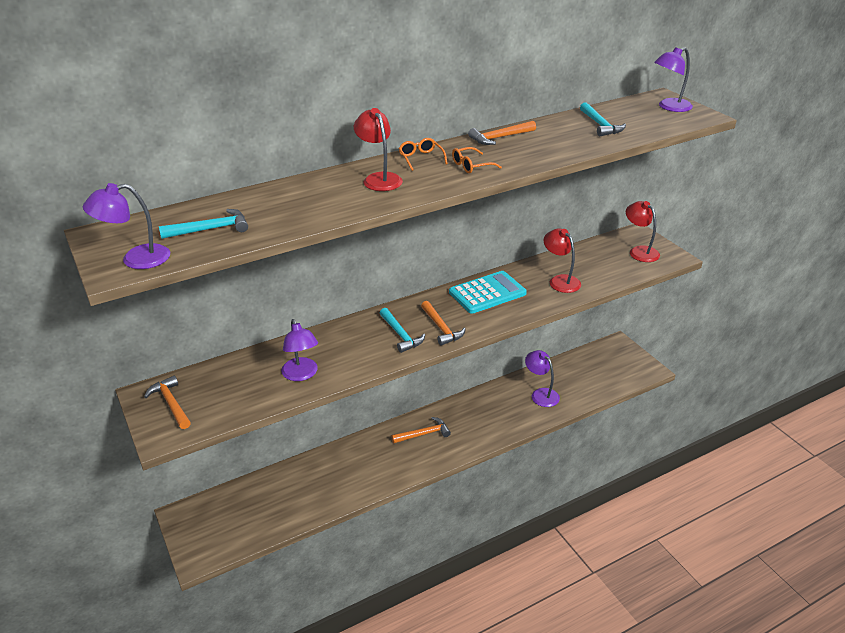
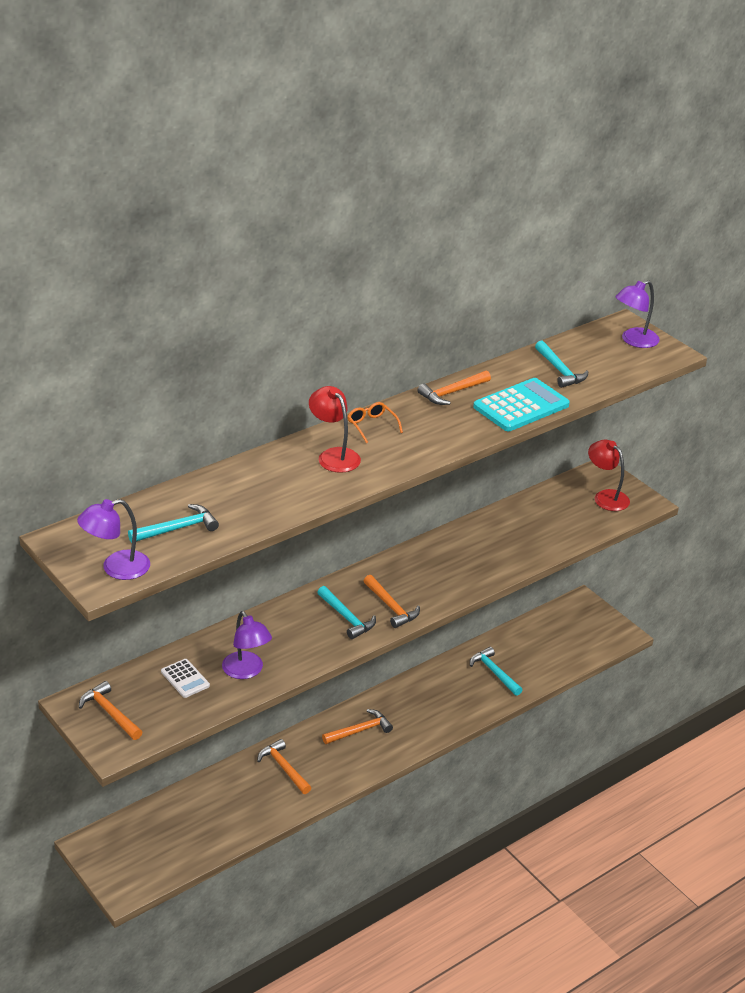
camera: 10 degrees left, 0 degrees up
(246, 378) = (185, 679): none -> white calculator
(355, 461) = (284, 768): none -> orange hammer
(471, 166) = (429, 434): orange glasses -> none
(487, 293) = (436, 560): turquoise calculator -> turquoise calculator (521, 406)
(541, 394) = (494, 673): purple lamp -> turquoise hammer
(560, 280) = (518, 540): red lamp -> none

